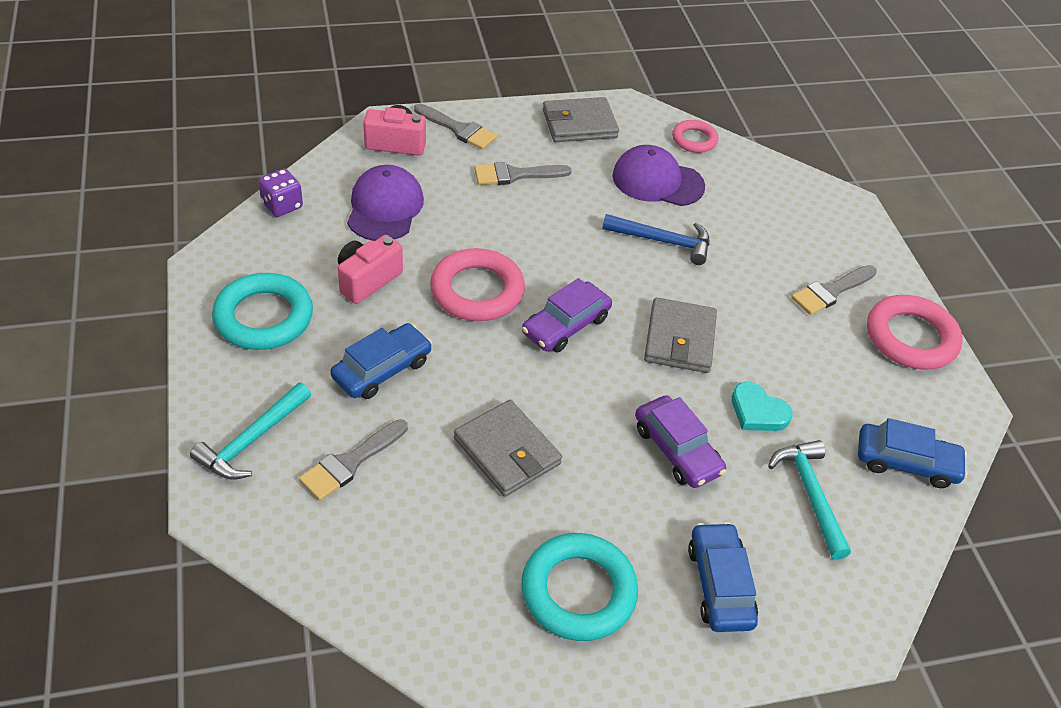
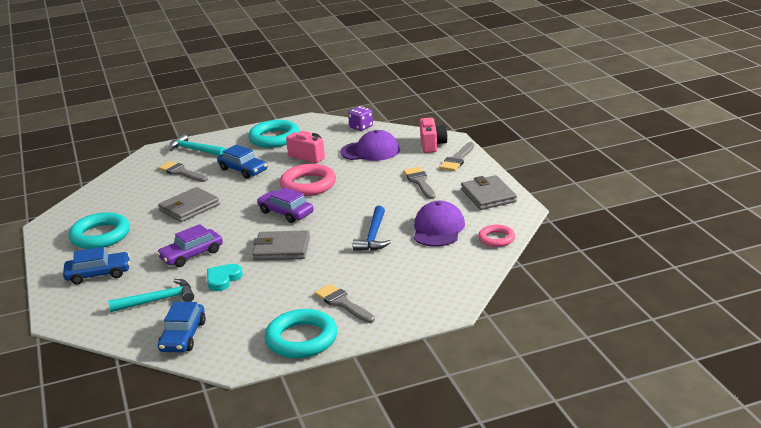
camera: 90 degrees right, 20 degrees down
(911, 338) = (301, 339): pink ring -> turquoise ring

